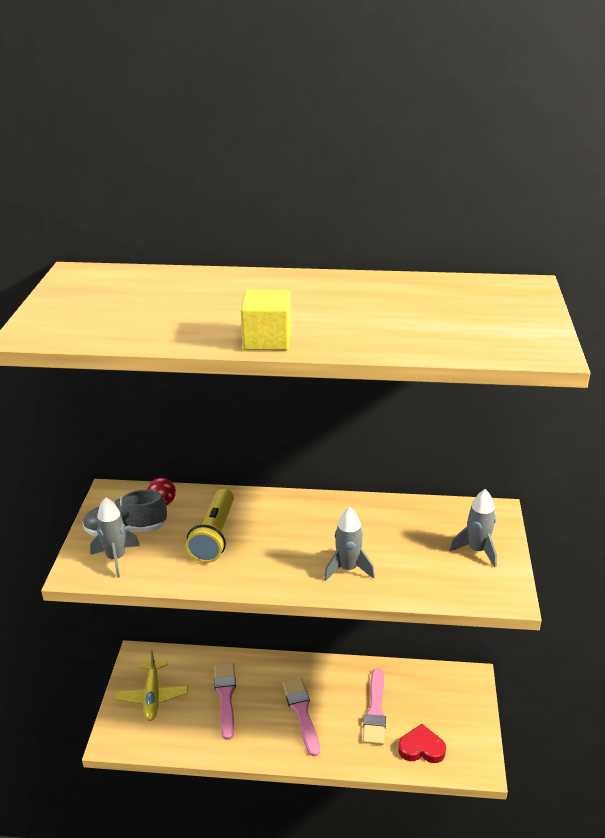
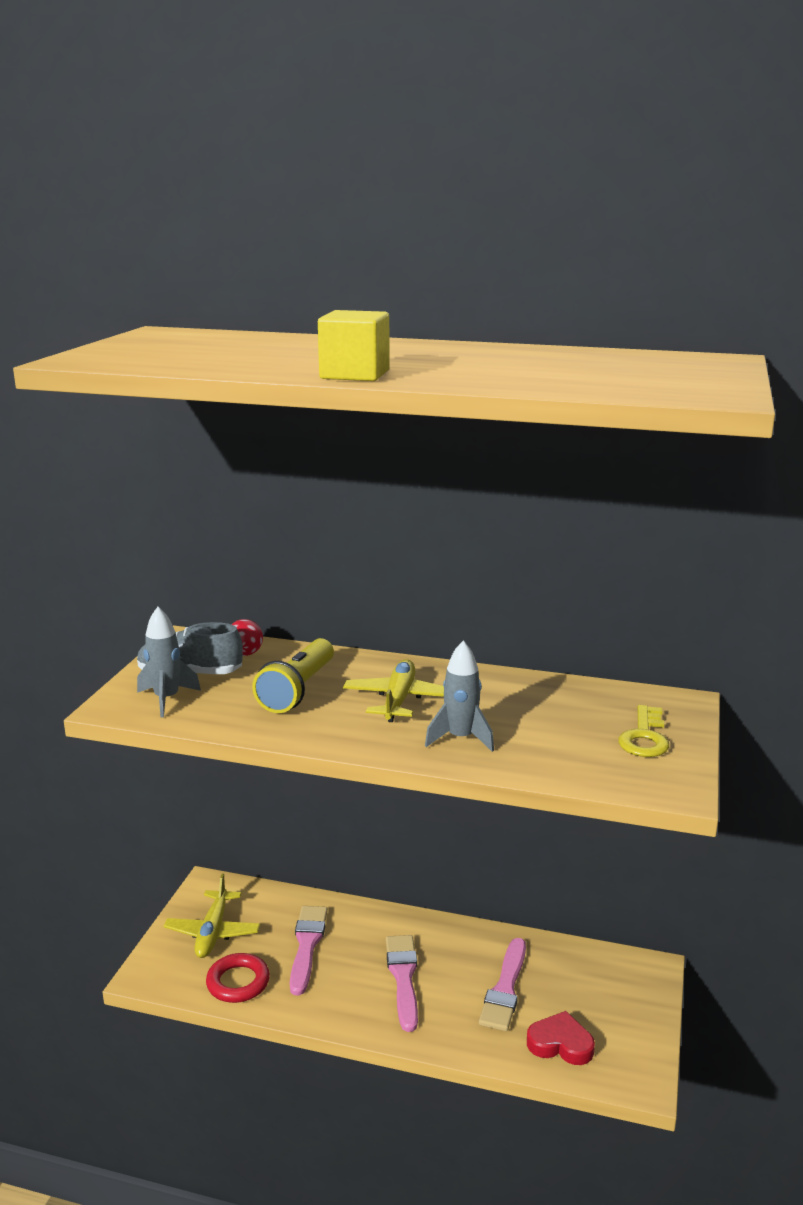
camera: 10 degrees right, 10 degrees down
(182, 736) = (238, 982): none -> red ring
(293, 536) = (398, 700): none -> yellow plane
(477, 550) = (644, 737): grey rocket -> yellow key

